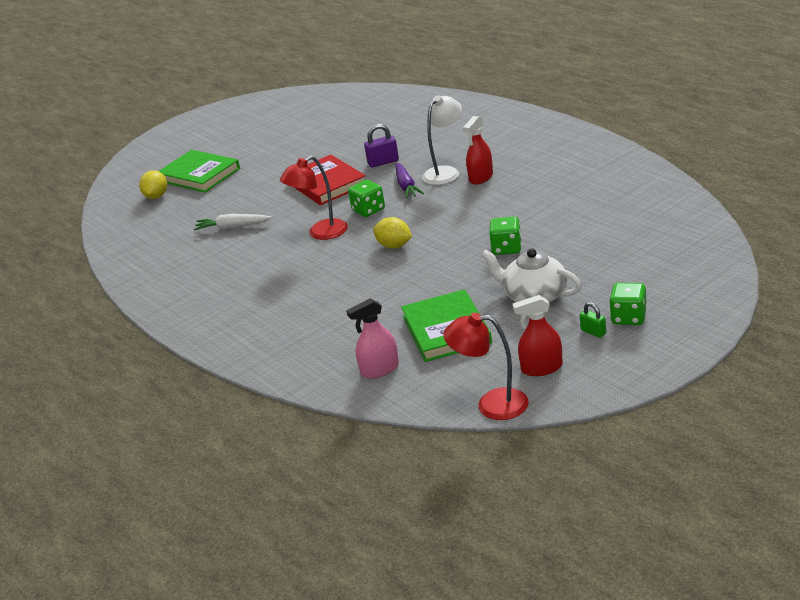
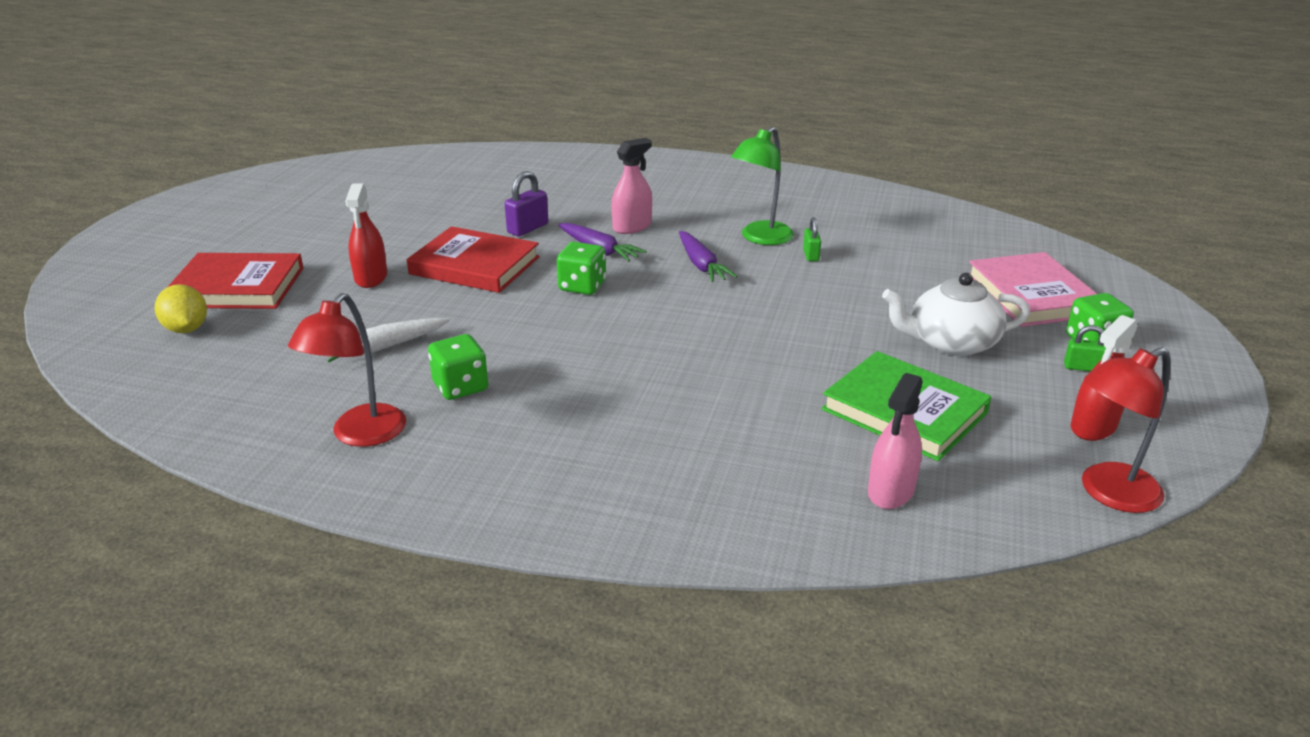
camera: 40 degrees left, 0 degrees up
(199, 175) = (237, 287): green book -> red book
(321, 233) = (547, 327): red lamp -> red lamp (360, 435)
(394, 246) = (681, 322): yellow lemon -> none
(445, 172) = (632, 227): white lamp -> pink spray bottle
(453, 209) = (701, 265): none -> purple carrot
(481, 177) = (687, 225): red spray bottle -> red spray bottle (371, 277)
(507, 248) = (835, 296): green dice -> green dice (460, 387)
(515, 196) = (760, 238): none -> green lamp
(531, 215) = (811, 255): none -> green padlock
(638, 276) = (1032, 295): none -> pink book

